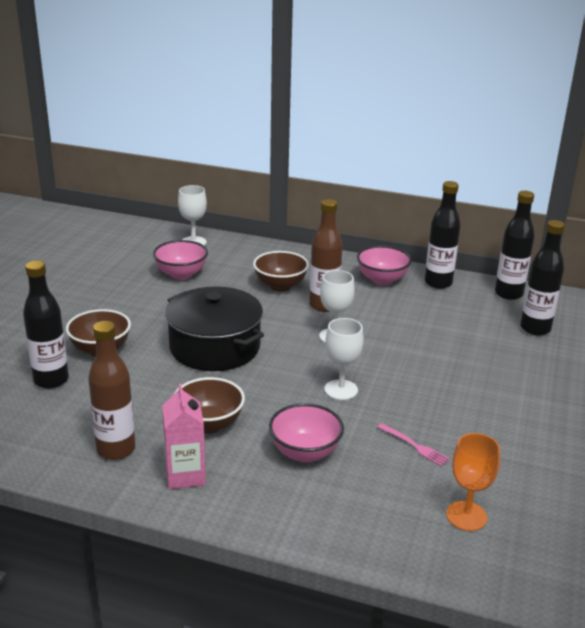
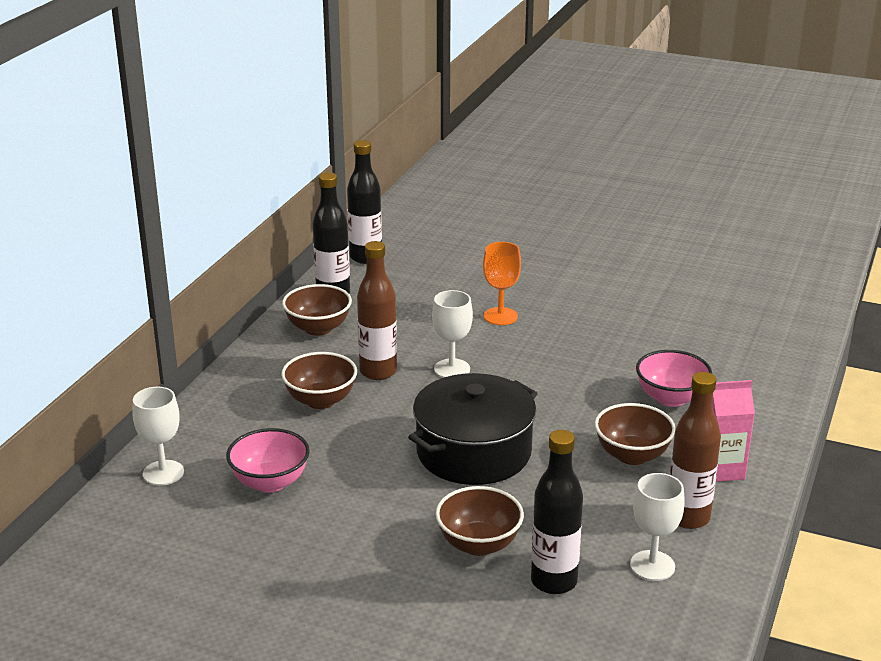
camera: 85 degrees left, 0 degrees up
(341, 390) = (560, 372): white goblet -> white goblet (652, 566)
(382, 280) = (318, 328): pink bowl -> brown bowl
(415, 446) = (650, 339): pink fork -> none
(466, 516) = (740, 326): orange goblet -> orange goblet (500, 316)
(535, 329) = (441, 254): black bottle -> none

